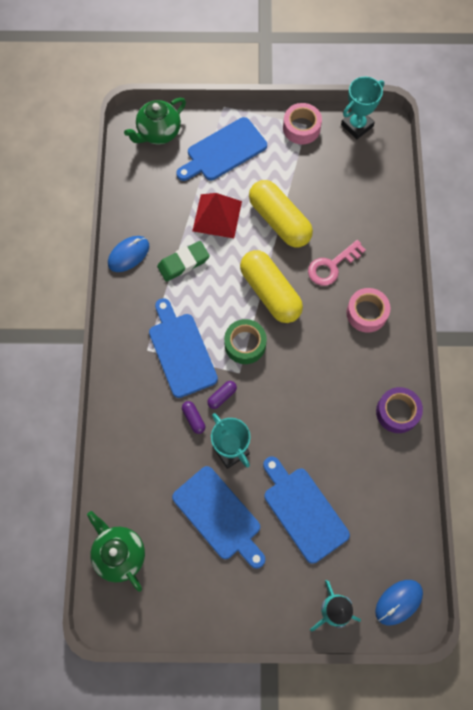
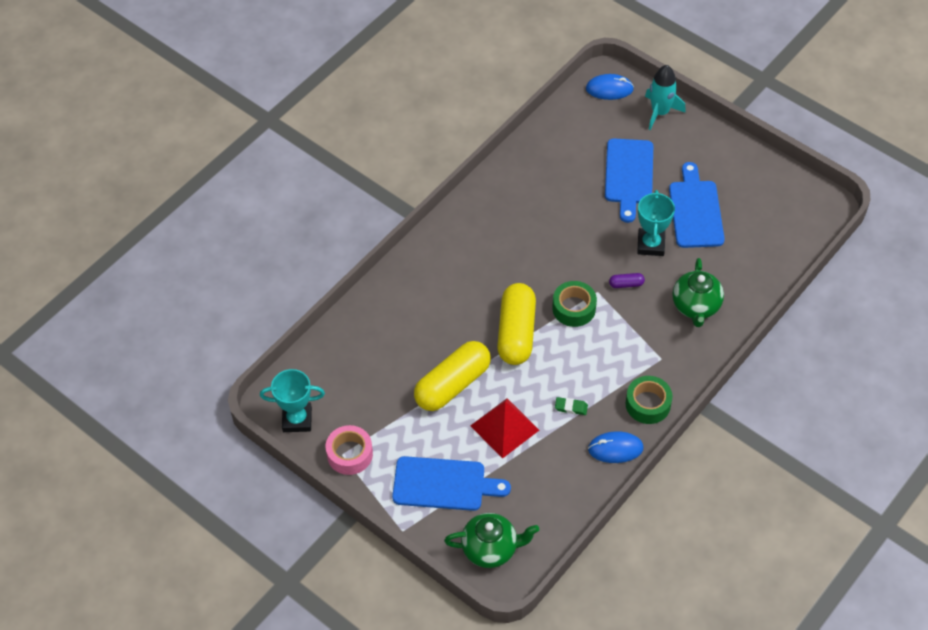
camera: 140 degrees left, 15 degrees down
(119, 554) = (792, 235): green teapot -> green teapot (696, 307)
(130, 305) = (648, 404): none -> green tape
(181, 351) = (632, 338): blue cutting board -> none
(183, 263) = (571, 407): green eraser -> green eraser, size x0.57
(193, 419) = (663, 284): purple capsule -> none
(279, 221) = (452, 384): yellow capsule -> yellow capsule turned 45 degrees clockwise
(332, 266) = (443, 318): pink key -> none
(366, 313) = (452, 265): pink tape -> none
(397, 412) = (498, 187): purple tape -> none

